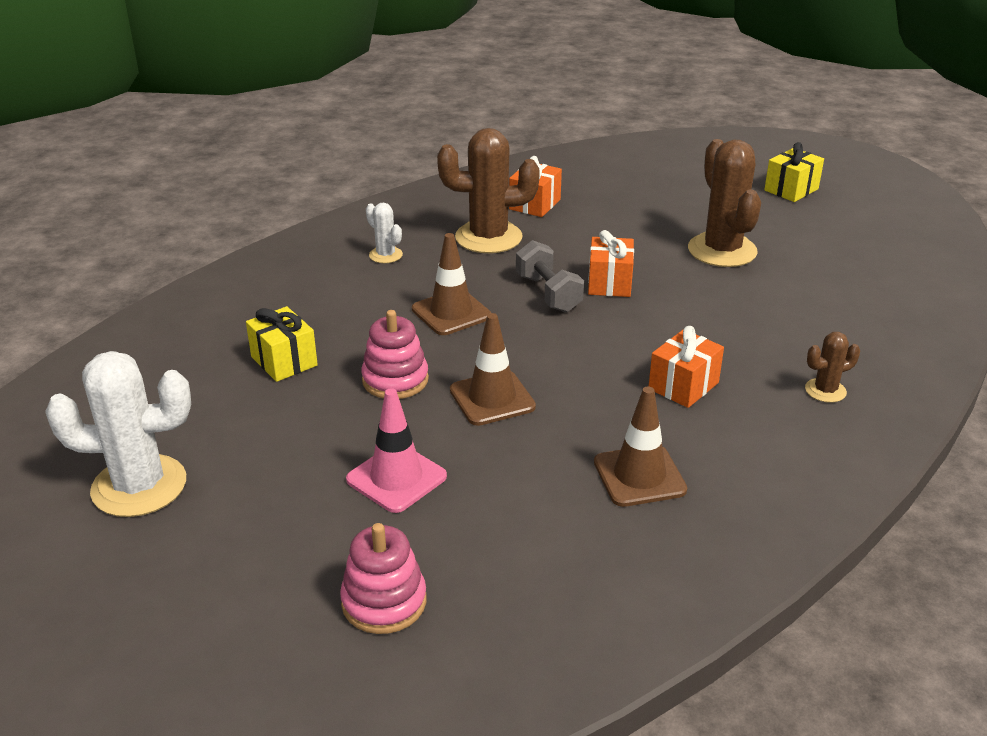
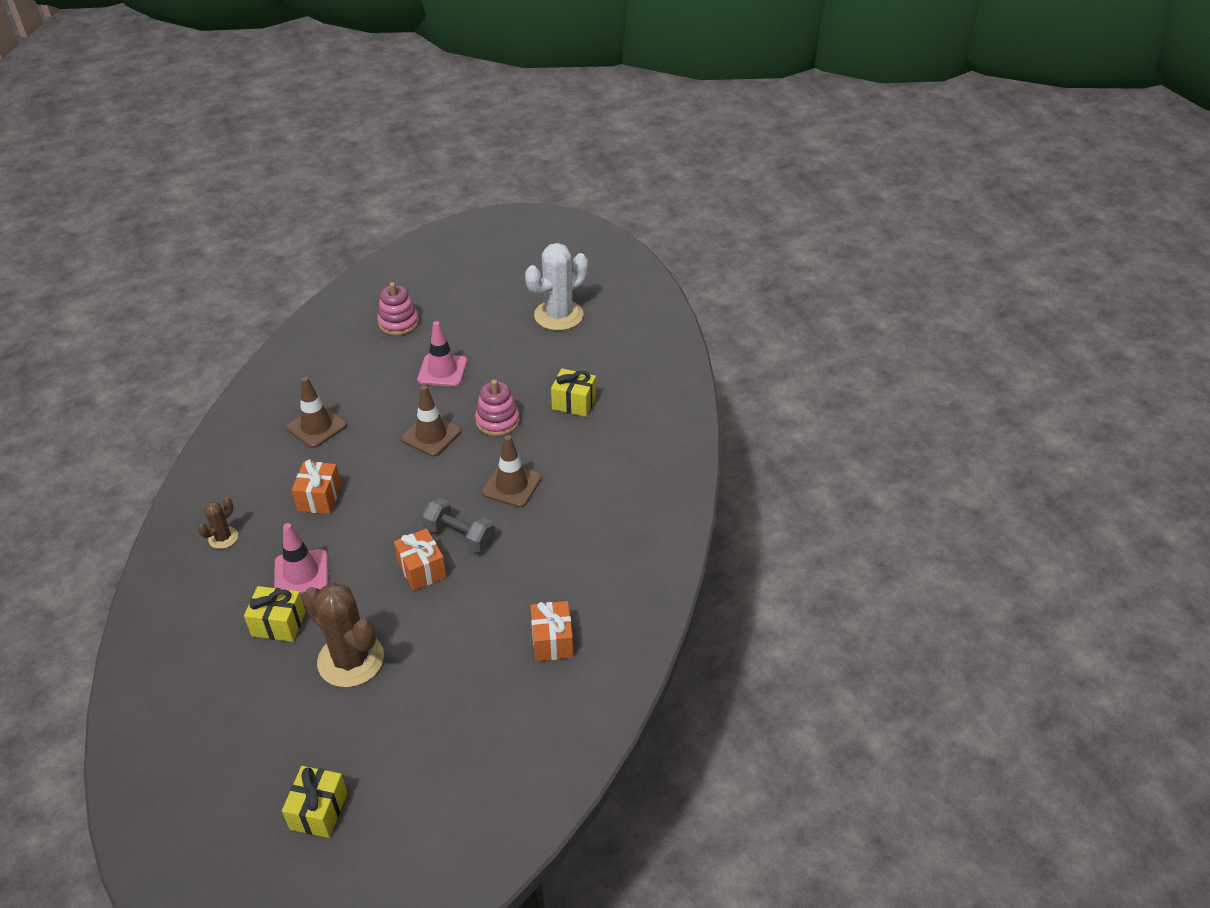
camera: 145 degrees right, 10 degrees up
(385, 255) = (609, 515): white cactus -> none
(488, 237) = (553, 575): brown cactus -> none
(741, 325) = (301, 573): none -> pink traffic cone
(783, 295) = (278, 624): none -> yellow gift

